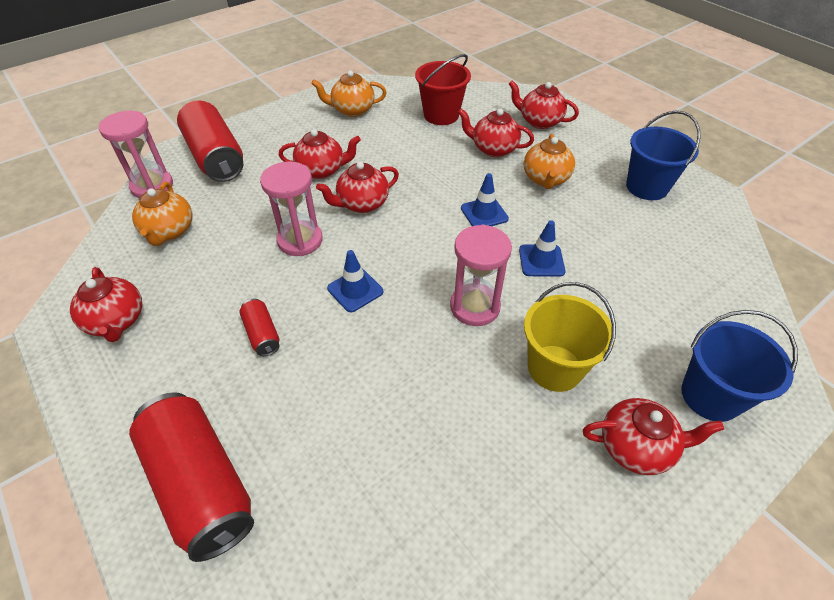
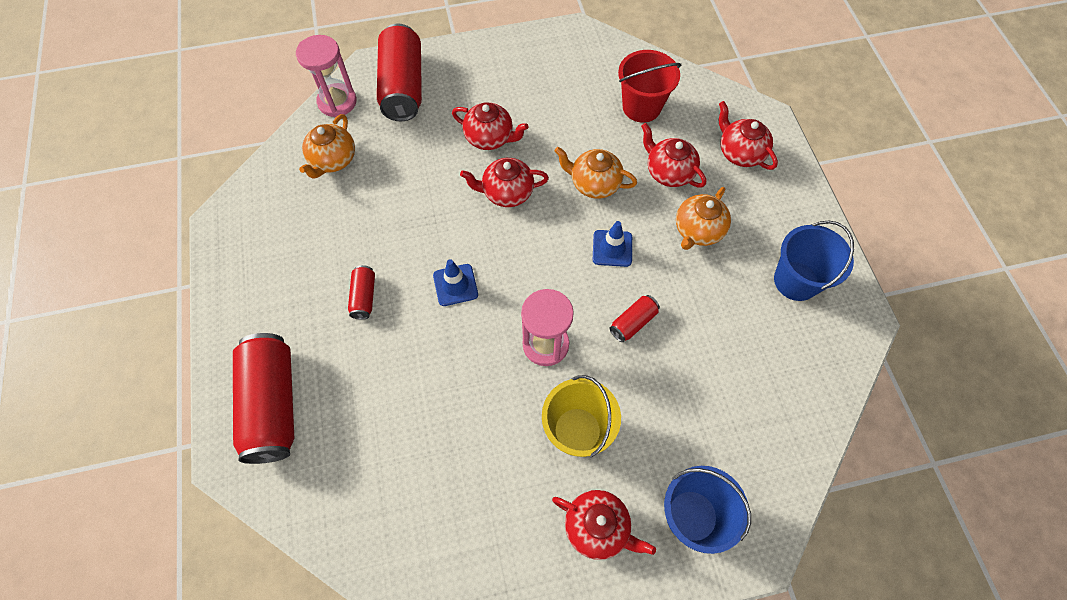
camera: 25 degrees right, 15 degrees up
(117, 321) = (263, 238): red teapot -> none
(300, 240) = (434, 213): pink hourglass -> none
(352, 110) = (555, 68): orange teapot -> orange teapot (594, 184)
(541, 261) = (633, 322): blue traffic cone -> red can

